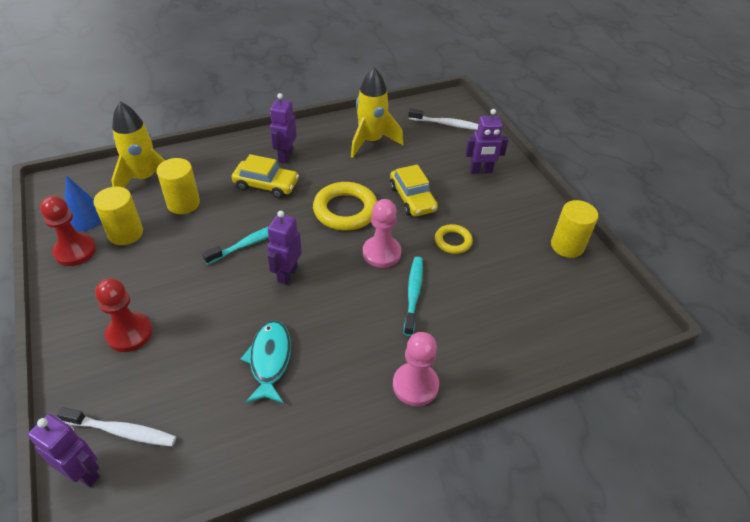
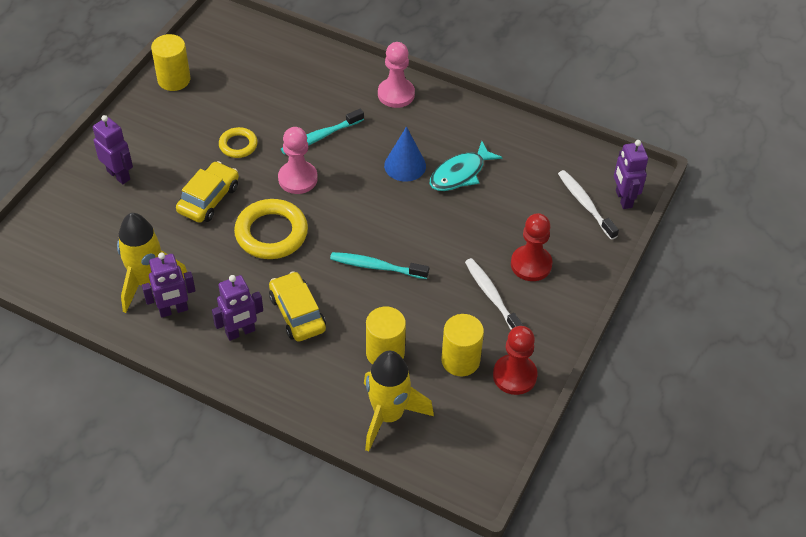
camera: 130 degrees left, 5 degrees up
(84, 217) = (478, 411): blue cone -> blue cone (405, 165)
(287, 274) = (381, 219): purple robot -> purple robot (173, 310)
(447, 124) = (56, 241): white toothbrush -> white toothbrush (492, 296)

